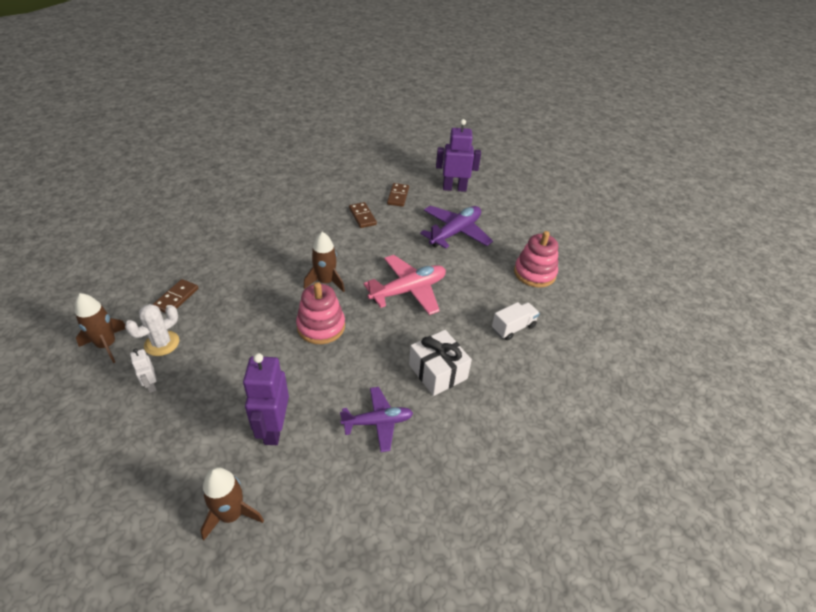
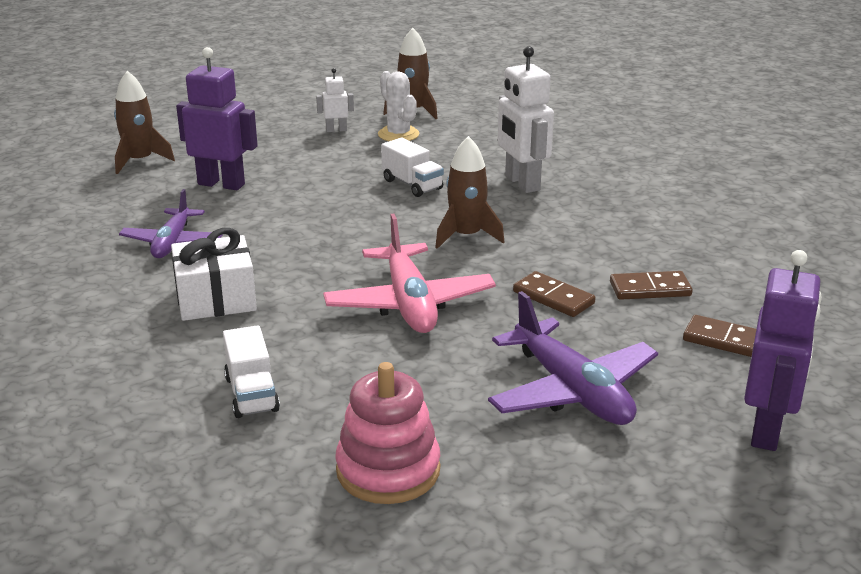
camera: 110 degrees right, 15 degrees down
(176, 298) = (477, 141): brown domino -> brown domino (553, 297)
(247, 269) = (521, 183): none -> white robot
(257, 318) = (412, 185): none -> white truck
(321, 326) = (368, 224): pink stacking toy -> none

